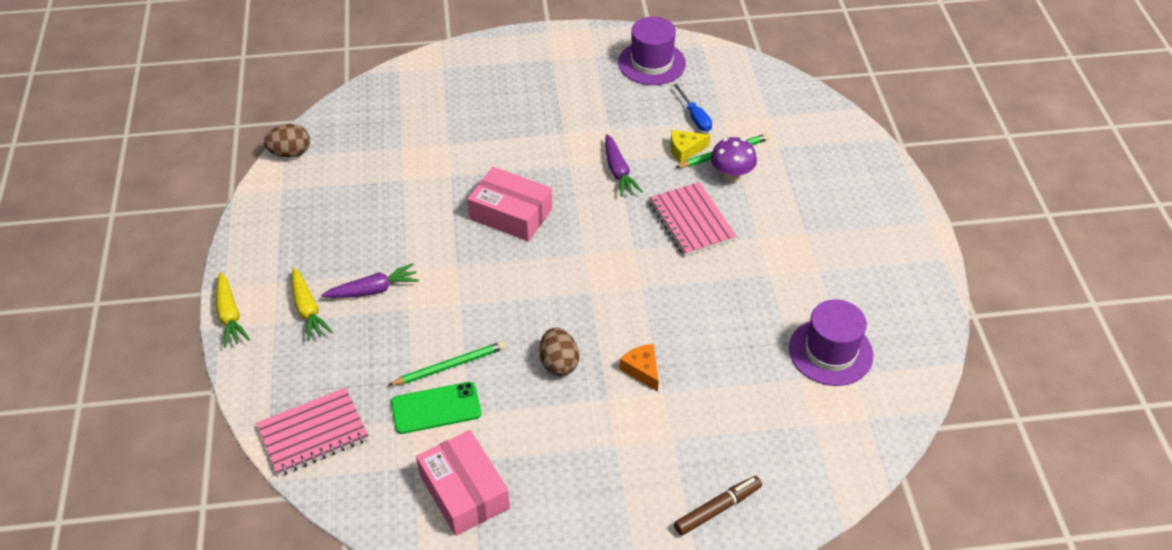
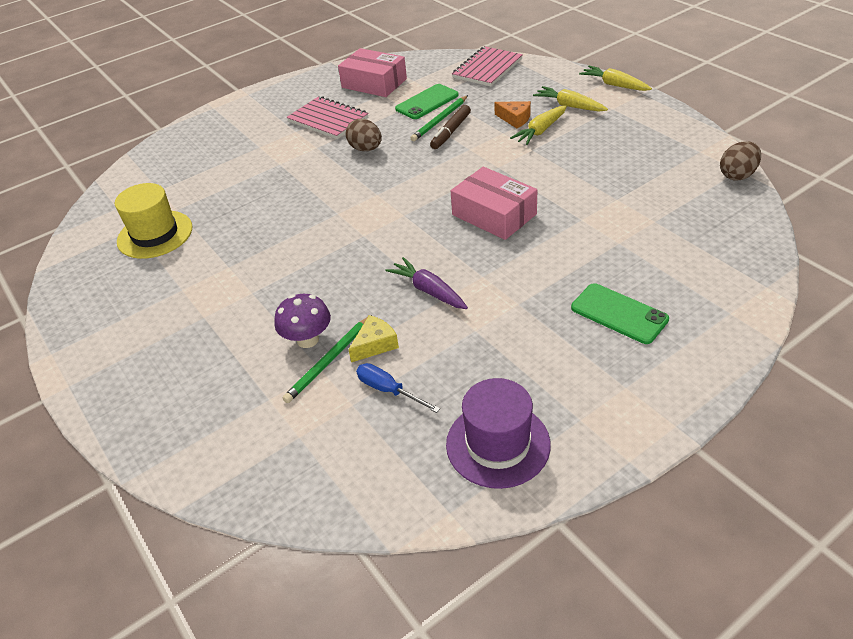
camera: 155 degrees right, 5 degrees down
(373, 290) = (540, 131): purple carrot -> yellow carrot
(508, 97) = (619, 314): none -> green phone
(511, 214) = (494, 214): pink box -> pink box turned 45 degrees clockwise
(642, 370) = (302, 168): orange cheese -> orange cheese (515, 119)
(691, 221) = (325, 278): pink notebook -> pink notebook (328, 120)
(717, 509) = (213, 131): brown marker -> brown marker (451, 131)
(830, 352) = (155, 234): purple hat -> yellow hat

